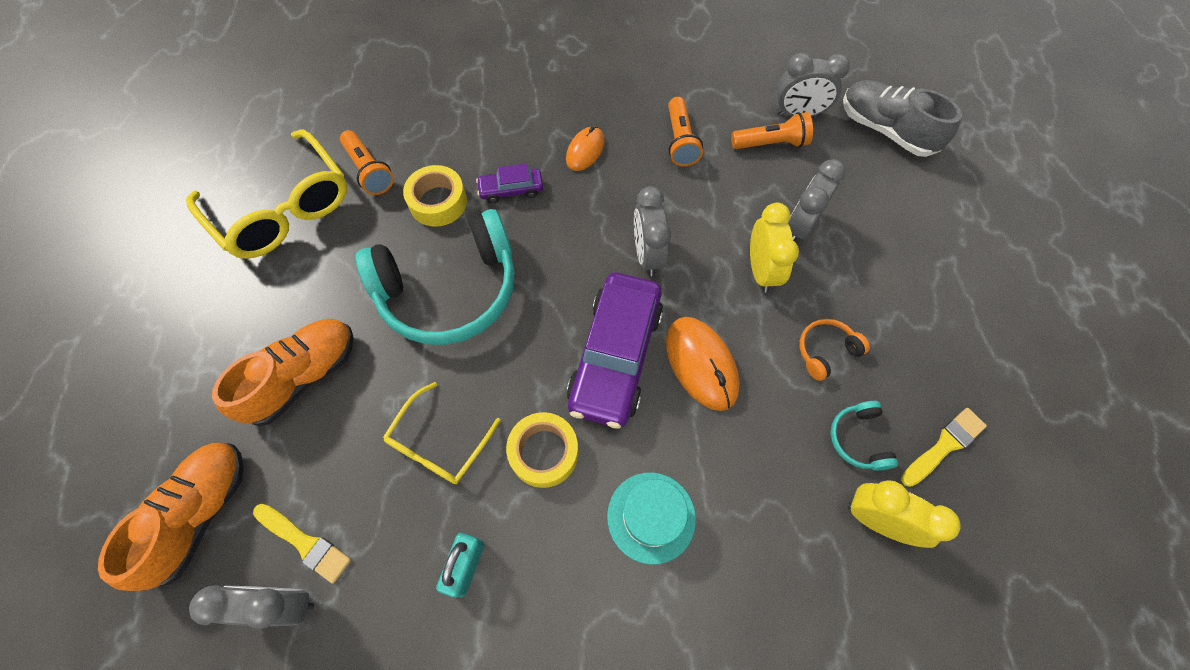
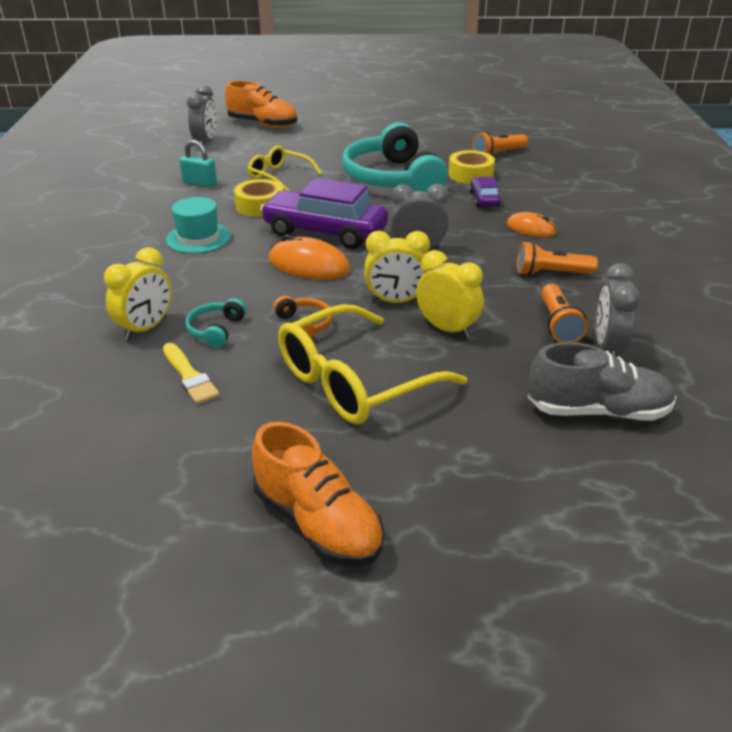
camera: 95 degrees right, 30 degrees down
(283, 209) = (463, 132): yellow glasses -> yellow glasses (354, 381)
(303, 377) = (336, 142): orange shoe -> orange shoe (317, 523)
(305, 543) = (235, 146): yellow brush -> none
(701, 364) = (309, 265): orange mouse -> orange mouse turned 45 degrees clockwise
(800, 226) = (447, 329): grey clock -> yellow clock
(858, 439) = (216, 330): turquoise headphones -> turquoise headphones turned 75 degrees counterclockwise
(885, 130) = (597, 411): grey shoe -> grey shoe turned 45 degrees clockwise

